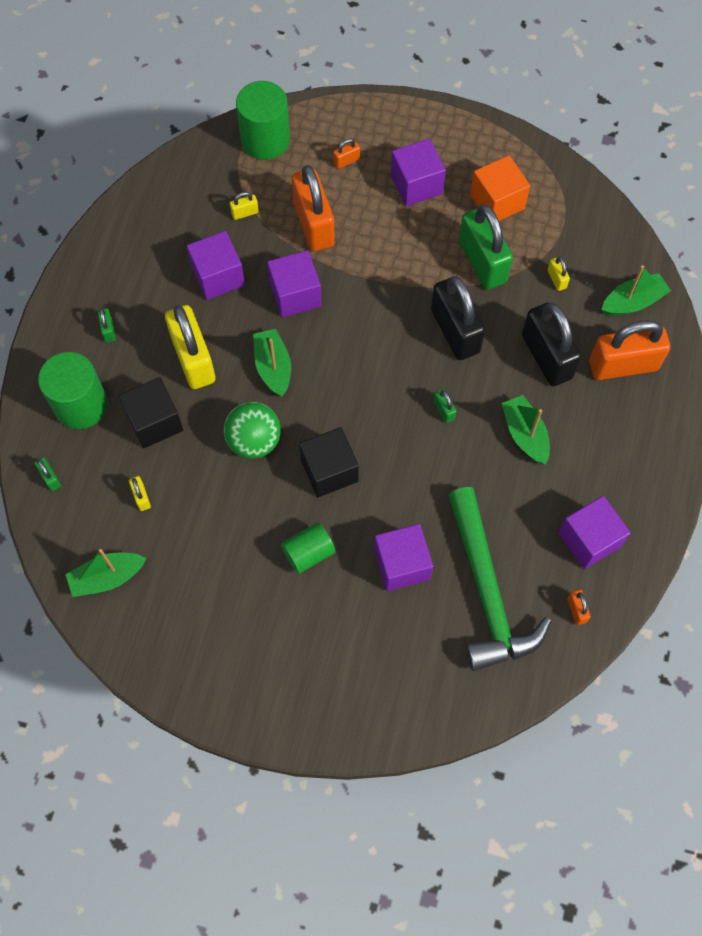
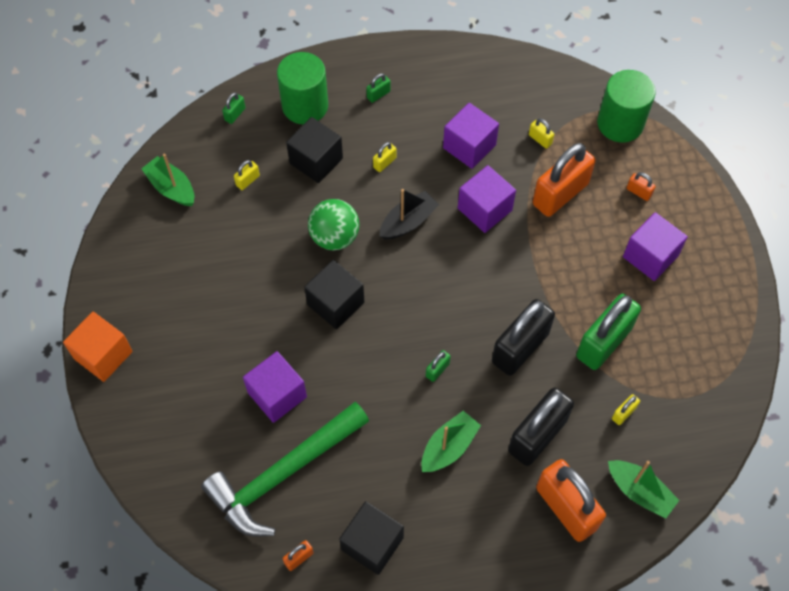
camera: 65 degrees right, 5 degrees down
(193, 359) = (384, 163): yellow padlock -> yellow padlock, size x0.41
(273, 367) = (408, 222): green boat -> black boat
(308, 553) = (255, 319): green cylinder -> none
(497, 202) = (674, 330): orange cube -> orange cube (103, 355)
(589, 539) = (372, 543): purple cube -> black cube

